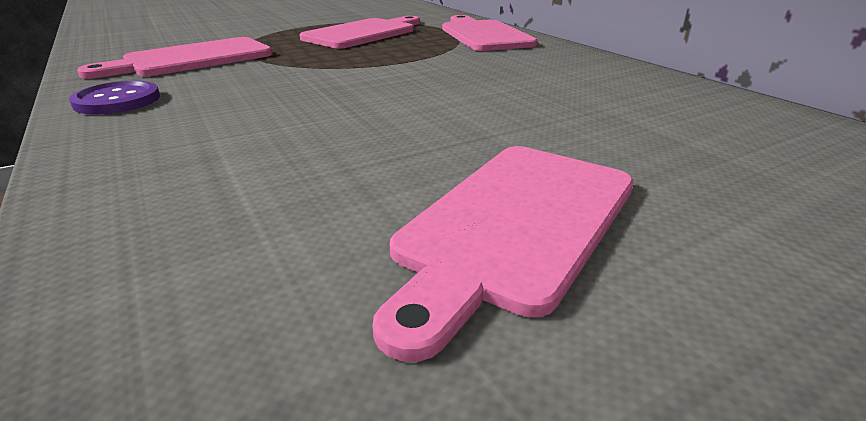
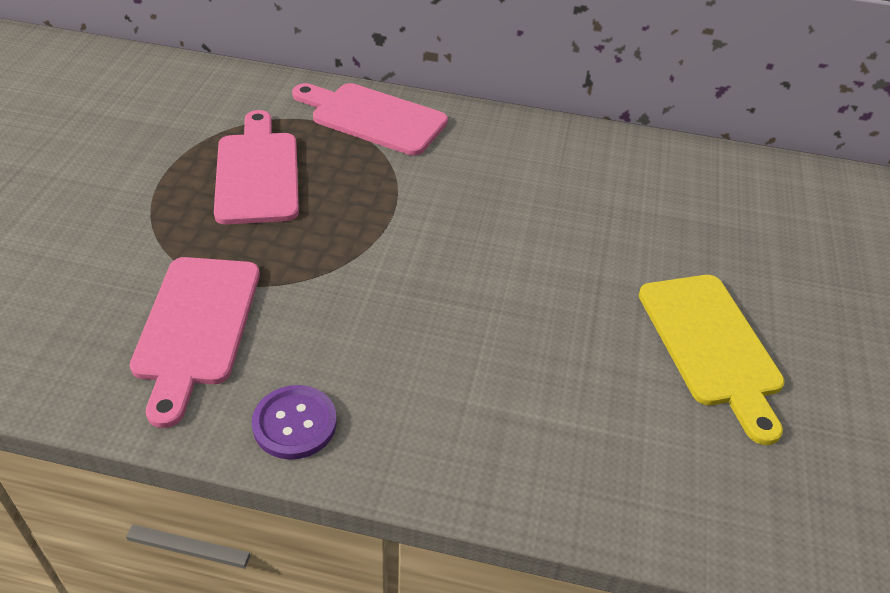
camera: 50 degrees left, 15 degrees up
(514, 224) = (711, 345): pink cutting board -> yellow cutting board

